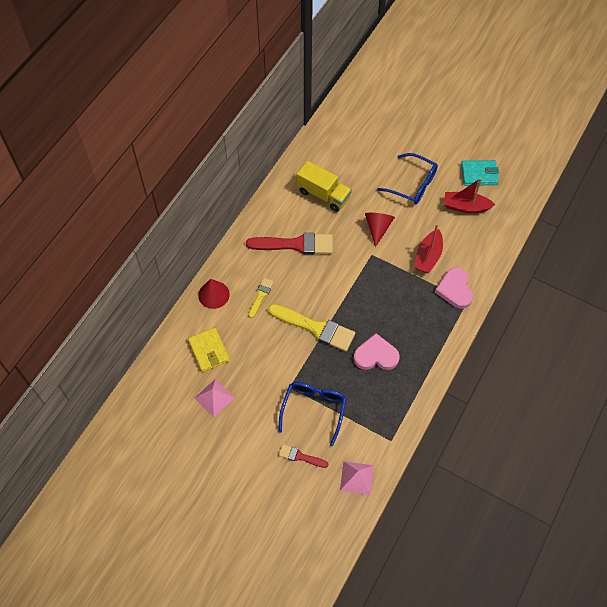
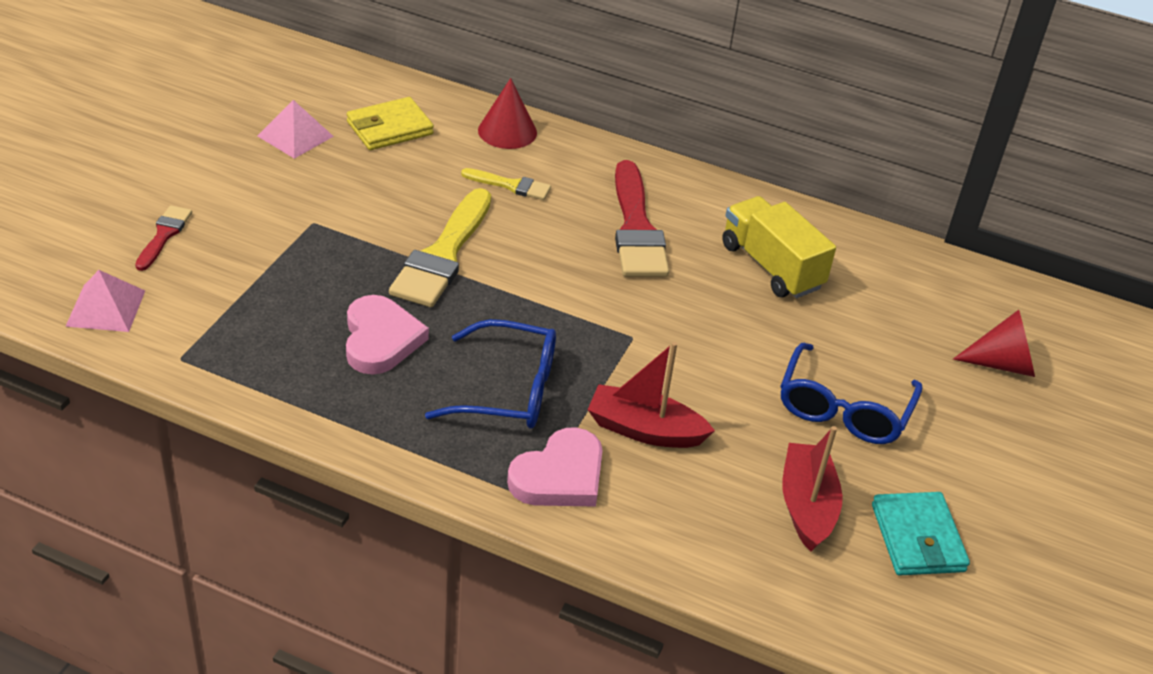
camera: 80 degrees right, 20 degrees down
(314, 409) = (261, 252): blue glasses -> blue glasses (509, 390)
(323, 194) = (771, 266): yellow truck -> yellow truck turned 120 degrees clockwise
(378, 228) = (704, 347): red cone -> red cone (1003, 364)
(455, 289) = (560, 476): pink heart -> pink heart turned 150 degrees clockwise

